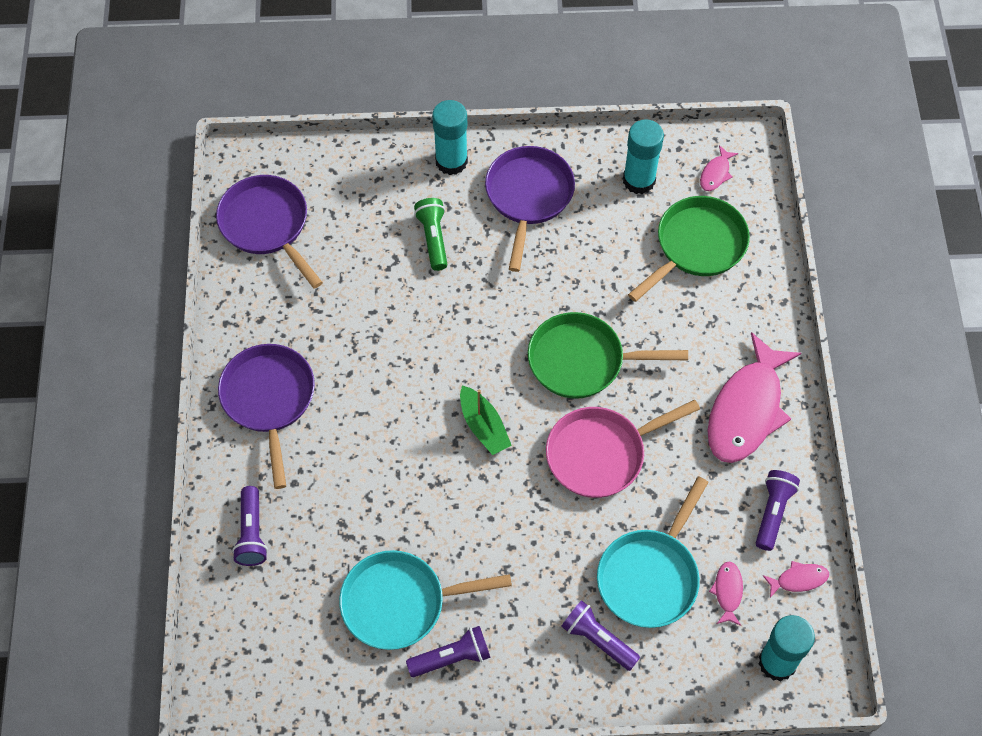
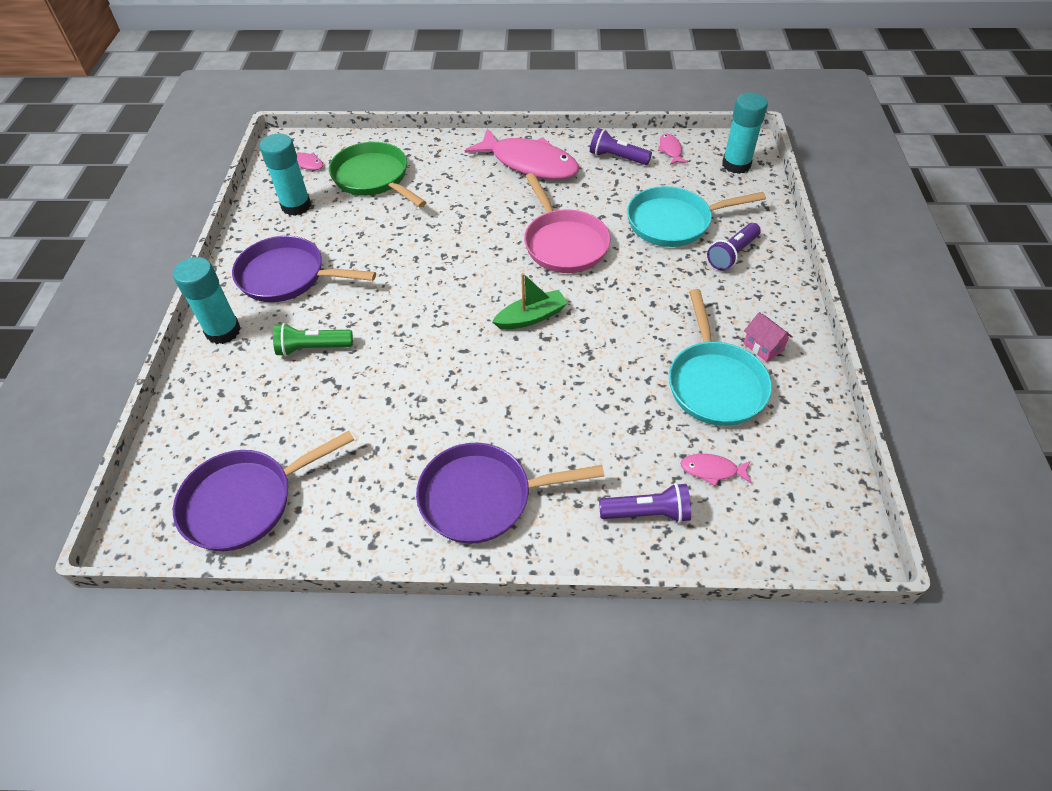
camera: 85 degrees left, 10 degrees down
(452, 657) = (763, 347): purple flashlight -> pink house
(582, 361) = (472, 250): green pan -> none
(650, 576) = (674, 222): turquoise pan -> turquoise pan turned 135 degrees clockwise
(727, 592) = (683, 184): pink fish -> pink fish (712, 470)

